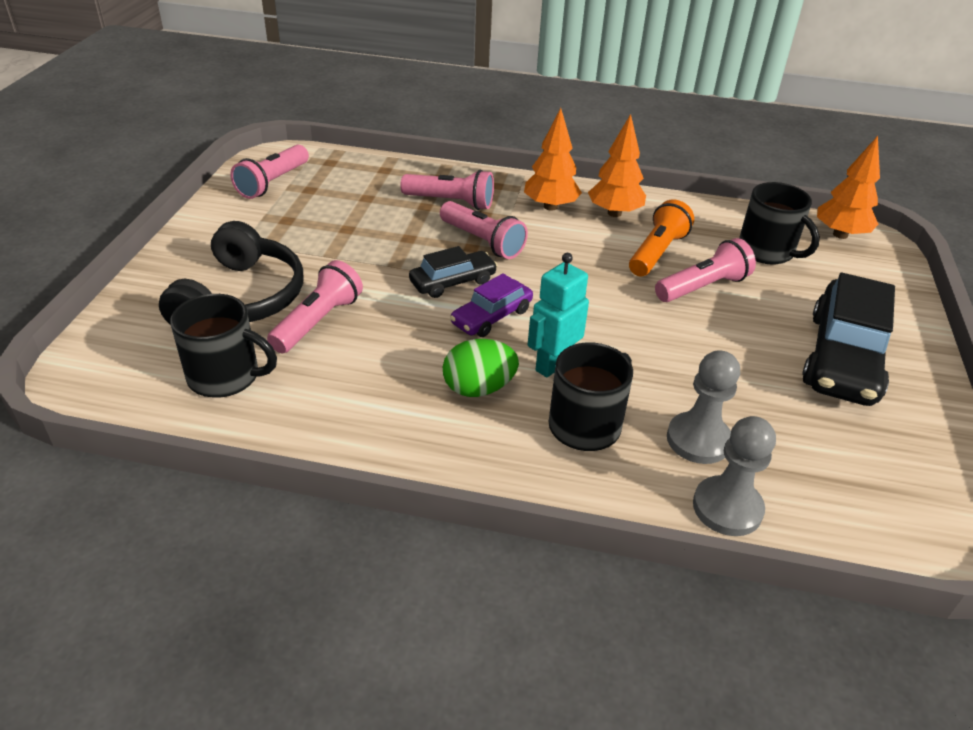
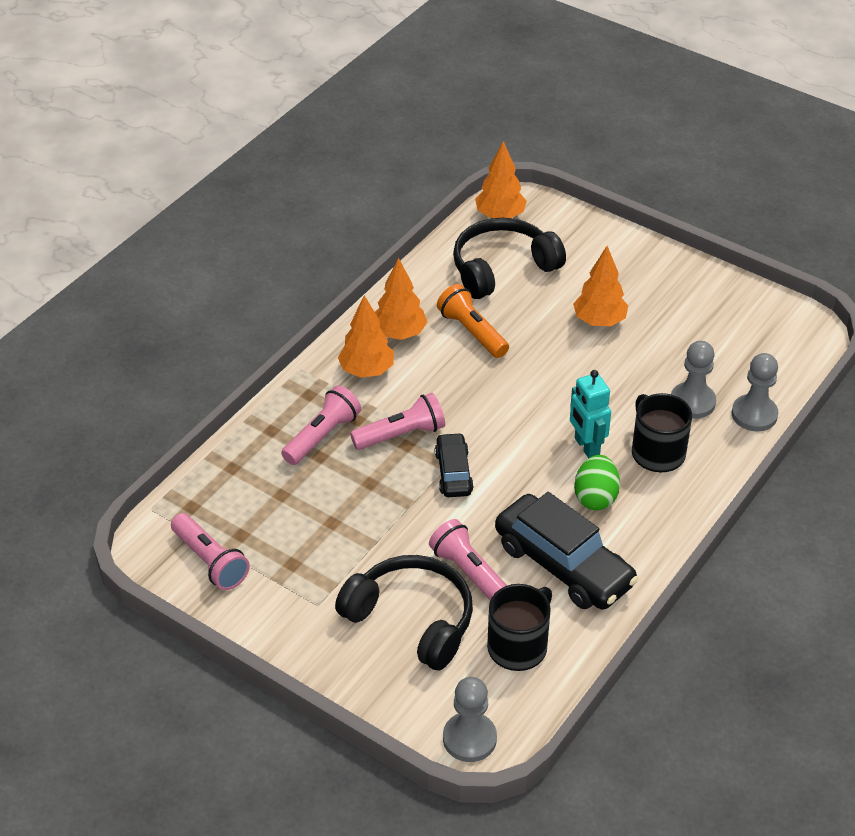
camera: 65 degrees left, 5 degrees up
(86, 369) = (469, 738): none -> grey pawn
(491, 317) = (512, 463): purple car -> none
(703, 287) = (531, 326): pink flashlight -> none
(760, 333) = (599, 321): none -> orange tree
(767, 251) = (502, 268): black mug -> black headphones
(842, 358) = (643, 293): black car -> black car (563, 565)

